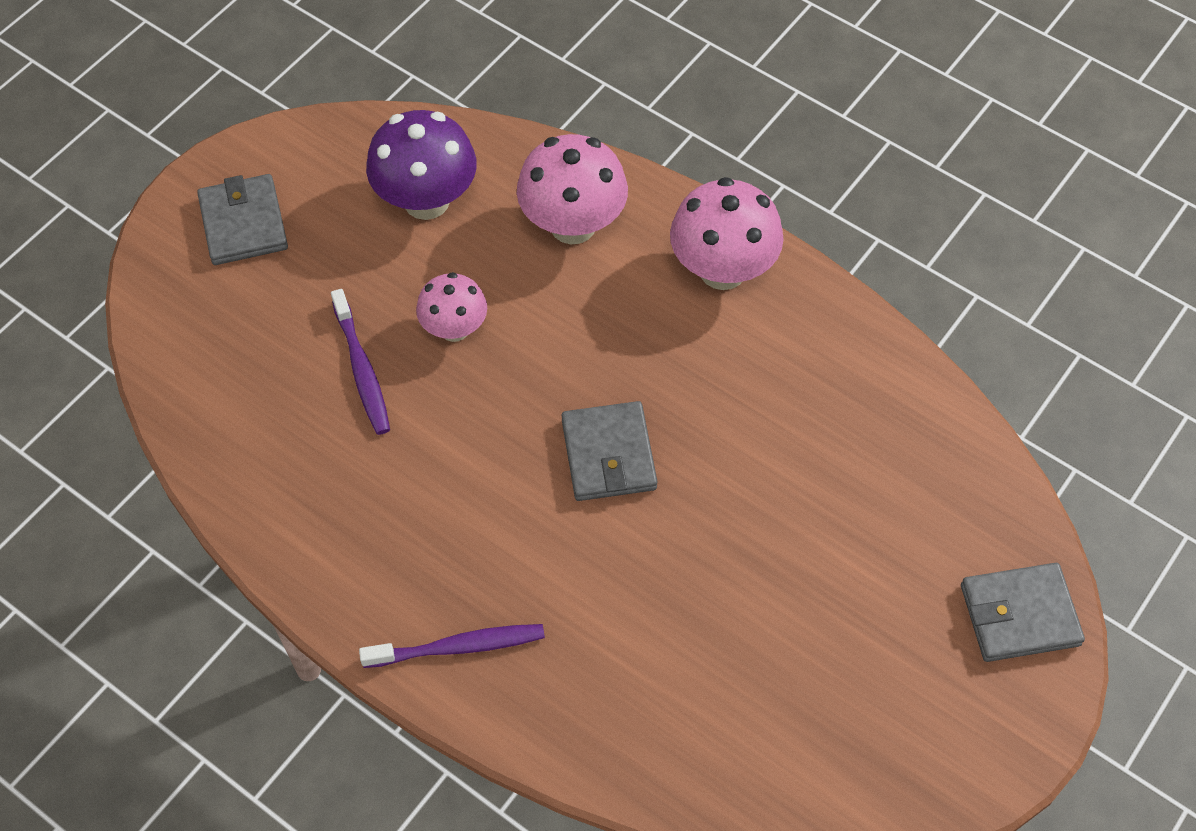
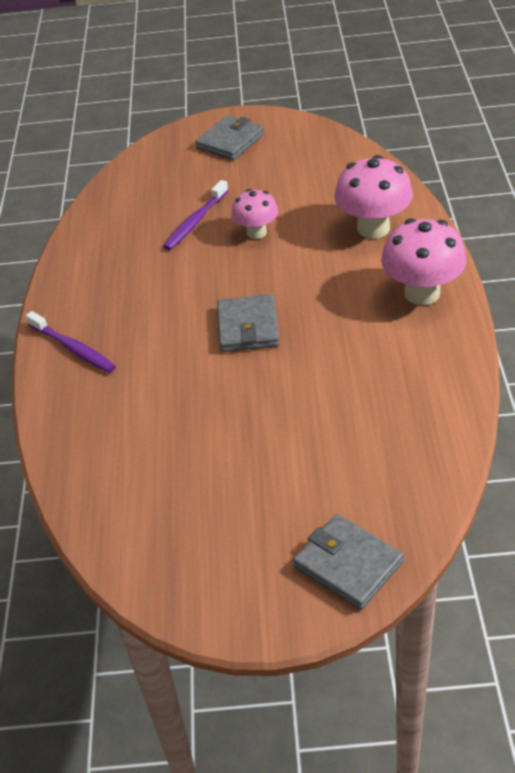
camera: 55 degrees right, 15 degrees down
(426, 201) = (319, 178): purple mushroom -> none
(608, 455) = (248, 327): grey wallet -> grey wallet turned 45 degrees counterclockwise

